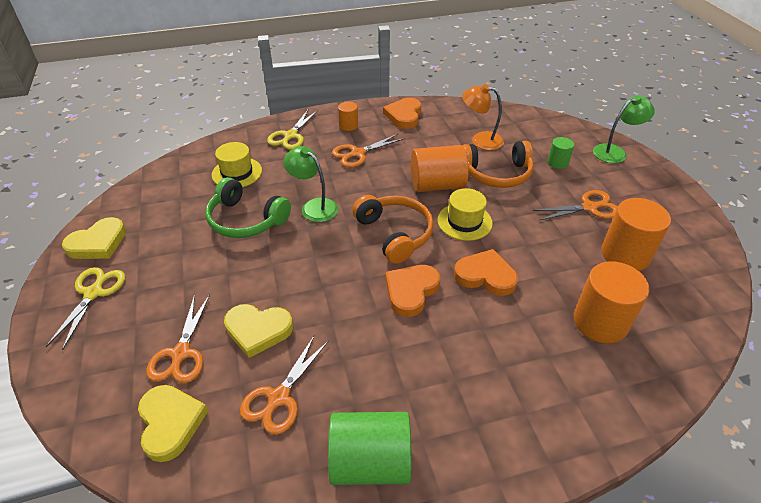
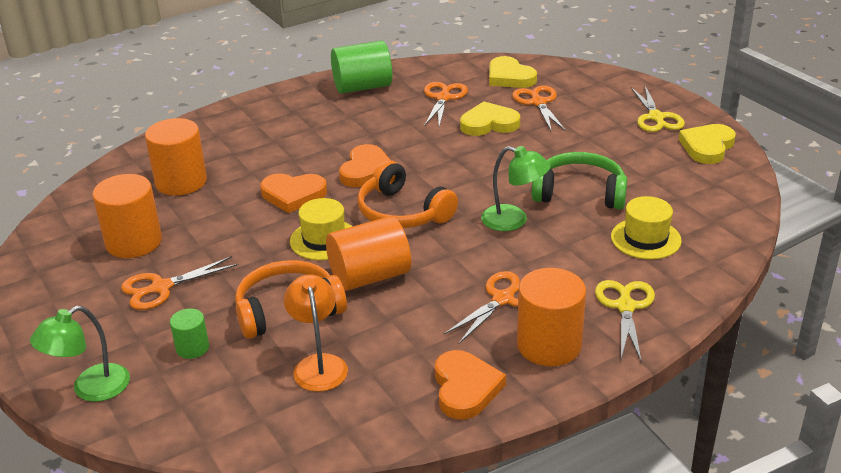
camera: 165 degrees right, 10 degrees down
(348, 126) = (549, 345): orange cylinder -> orange cylinder, size x1.92
(480, 140) = (318, 364): orange lamp -> orange lamp turned 105 degrees counterclockwise

